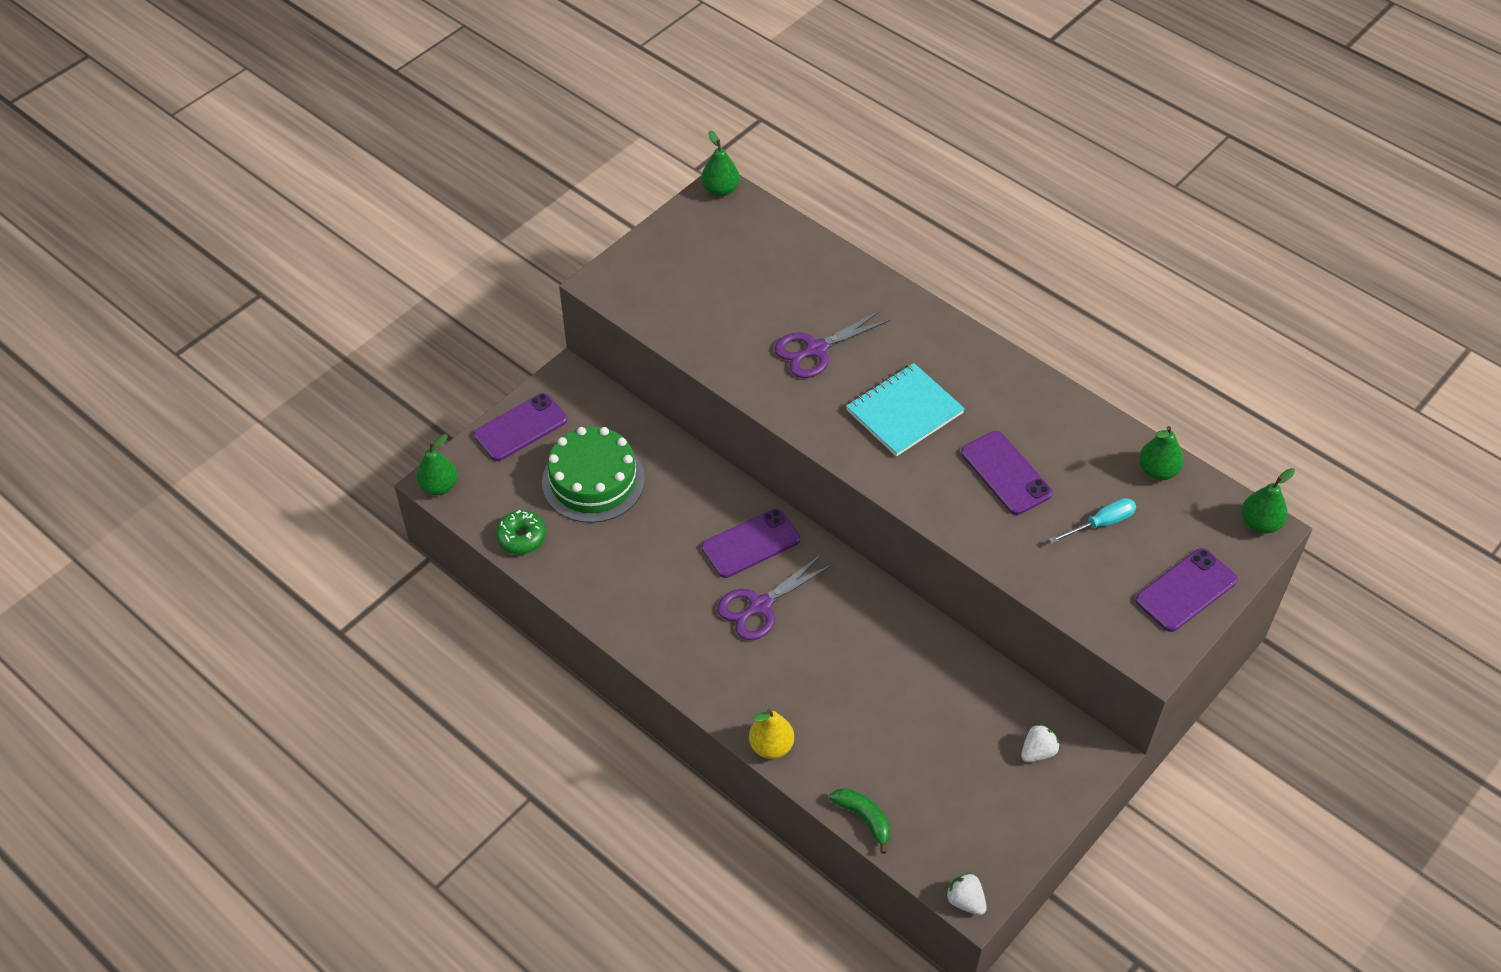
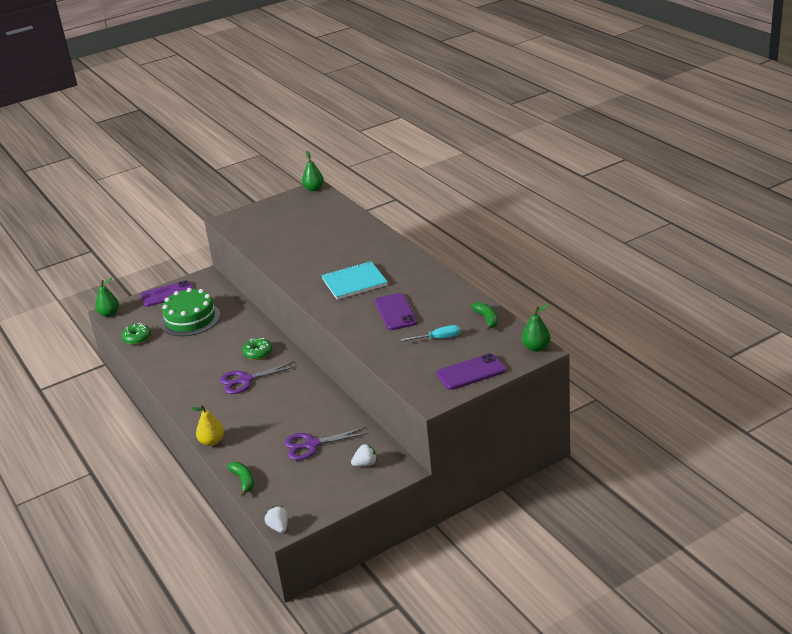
camera: 20 degrees right, 20 degrees down
(751, 543) = (258, 353): purple phone -> green donut
(816, 350) = (322, 254): purple scissors -> purple scissors (311, 445)
(1157, 471) = (487, 319): green pear -> green banana

